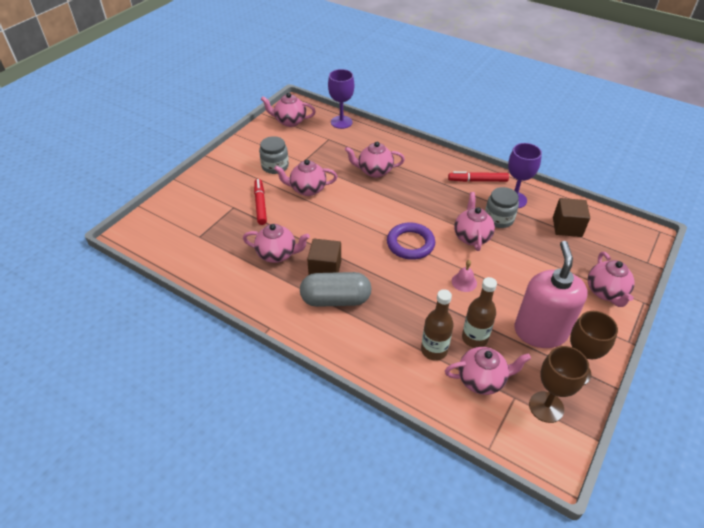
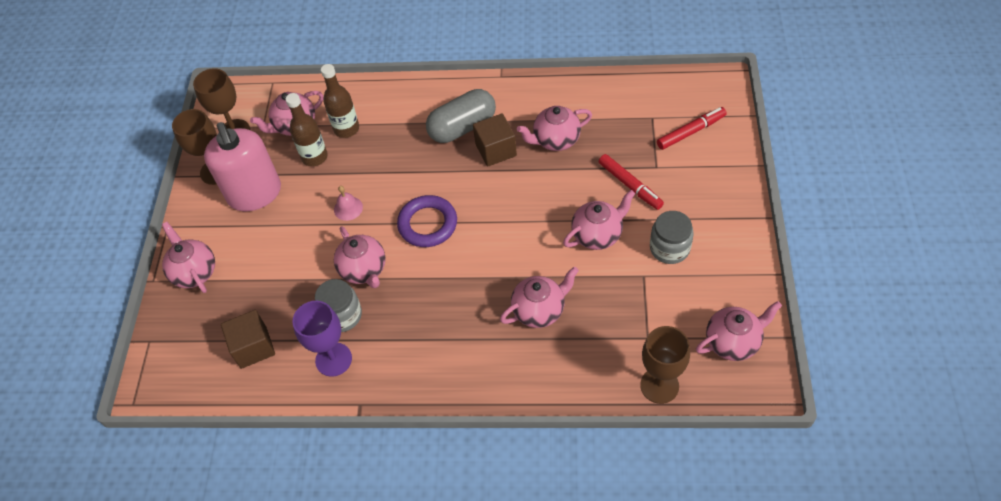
camera: 155 degrees right, 10 degrees up
(341, 122) = (659, 385): purple goblet -> brown goblet
(477, 180) = (394, 370): red marker -> red marker (691, 132)

